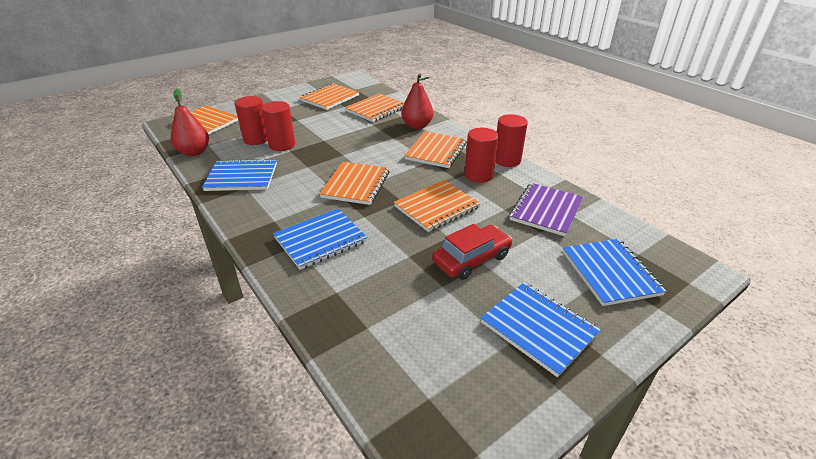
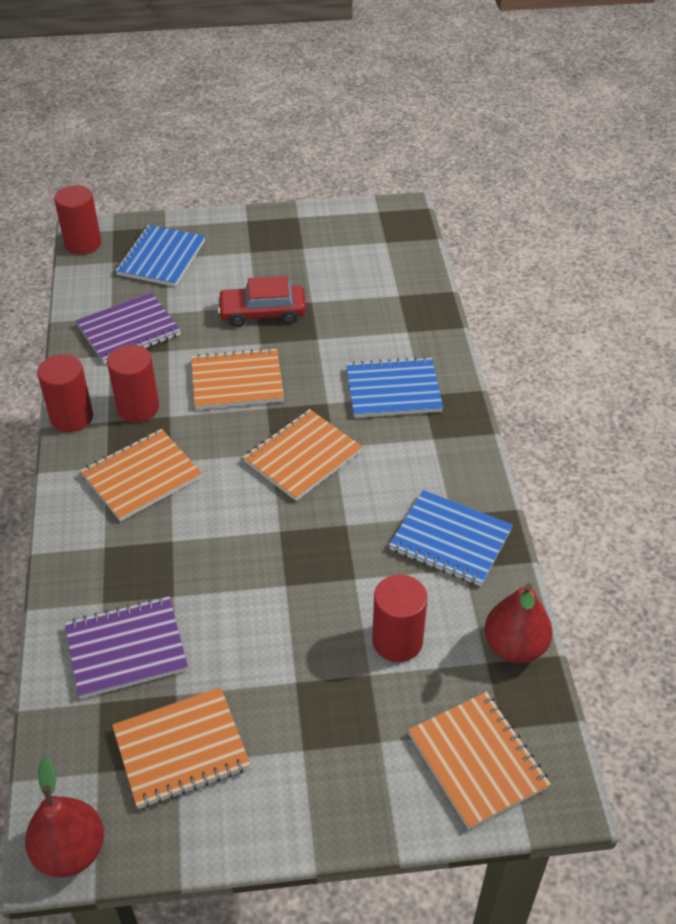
camera: 150 degrees left, 10 degrees up
(282, 145) = (360, 601): red cylinder -> red cylinder (83, 244)
(376, 109) = (126, 649): orange notebook -> purple notebook
(417, 126) = (107, 555): red pear -> red pear (70, 851)
(538, 328) = (270, 247): blue notebook -> none

